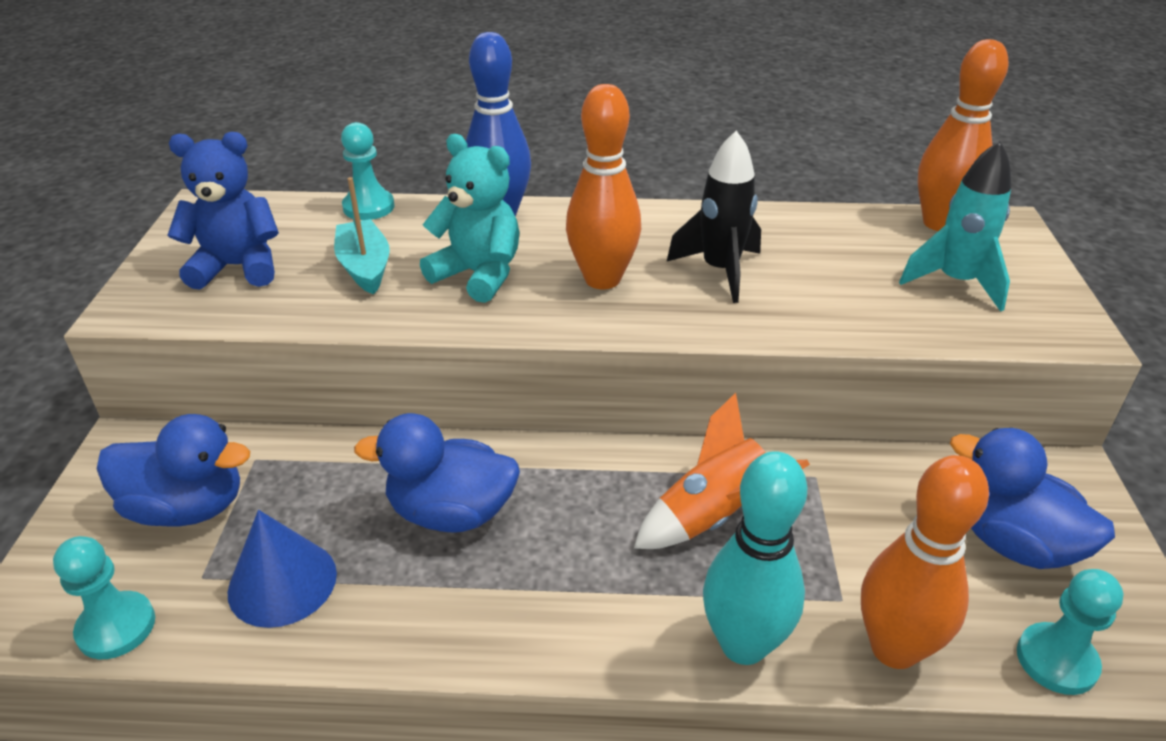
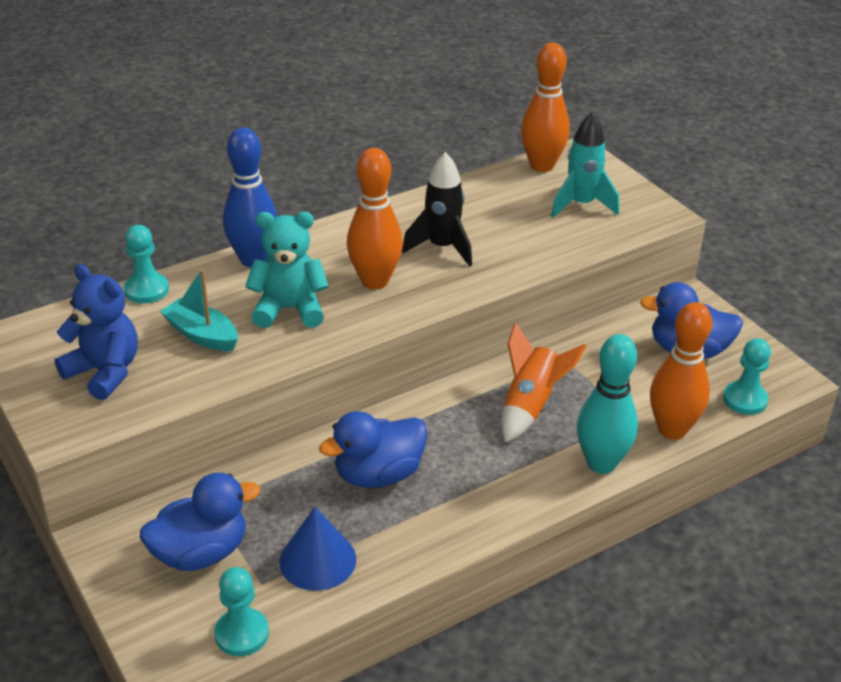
camera: 35 degrees left, 0 degrees up
(238, 267) = (104, 372): blue teddy bear -> blue teddy bear turned 75 degrees clockwise

